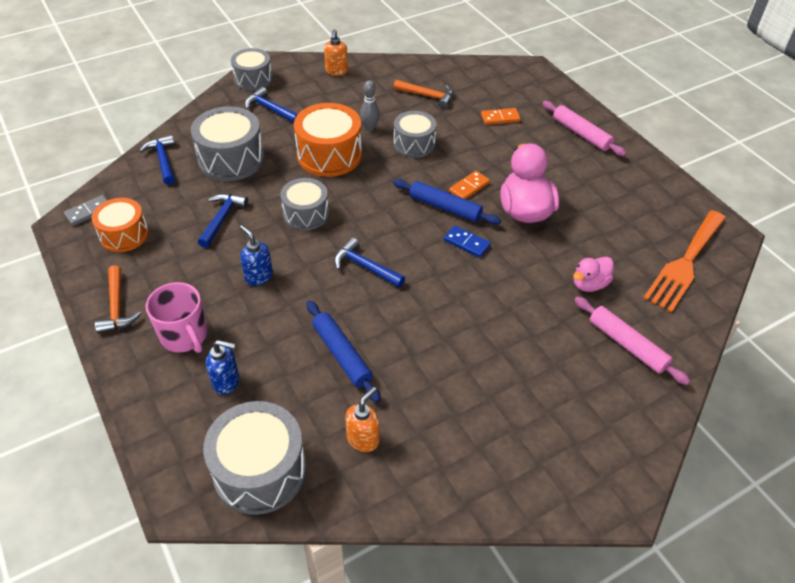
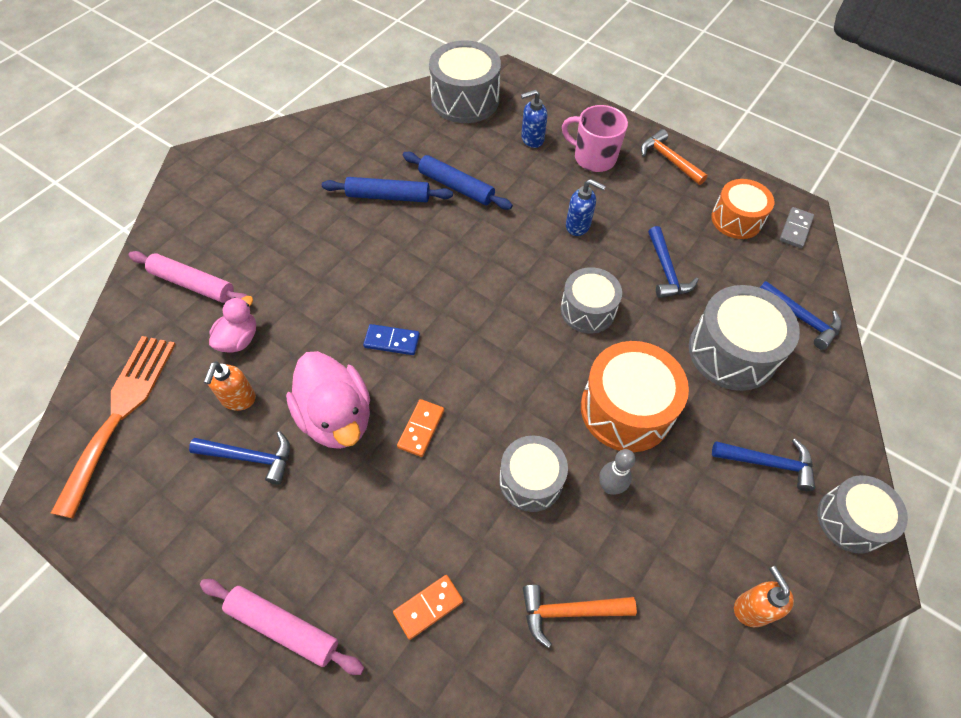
camera: 155 degrees right, 10 degrees up
(363, 439) = (404, 138): orange soap dispenser -> orange soap dispenser (238, 399)
(365, 267) = (485, 272): blue hammer -> blue hammer (250, 458)
(445, 207) = (437, 382): blue rolling pin -> blue rolling pin (388, 196)

